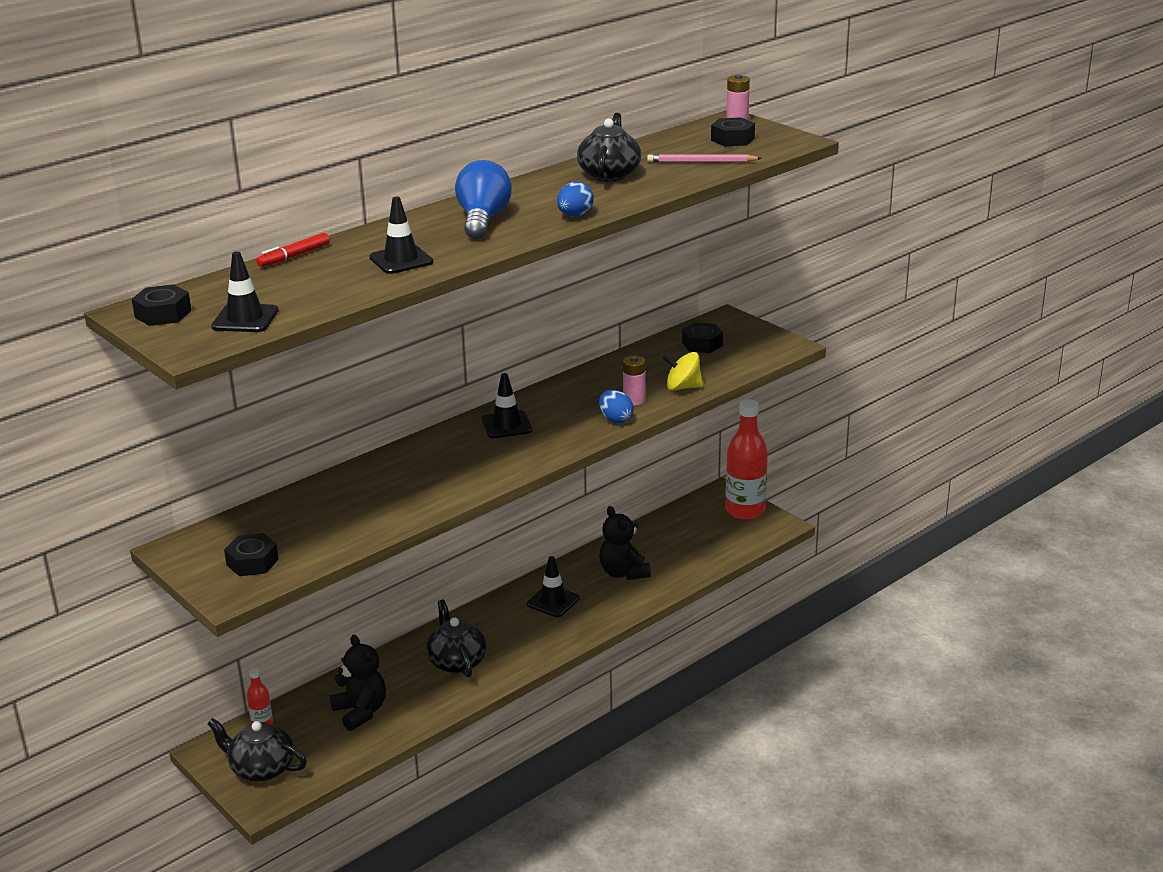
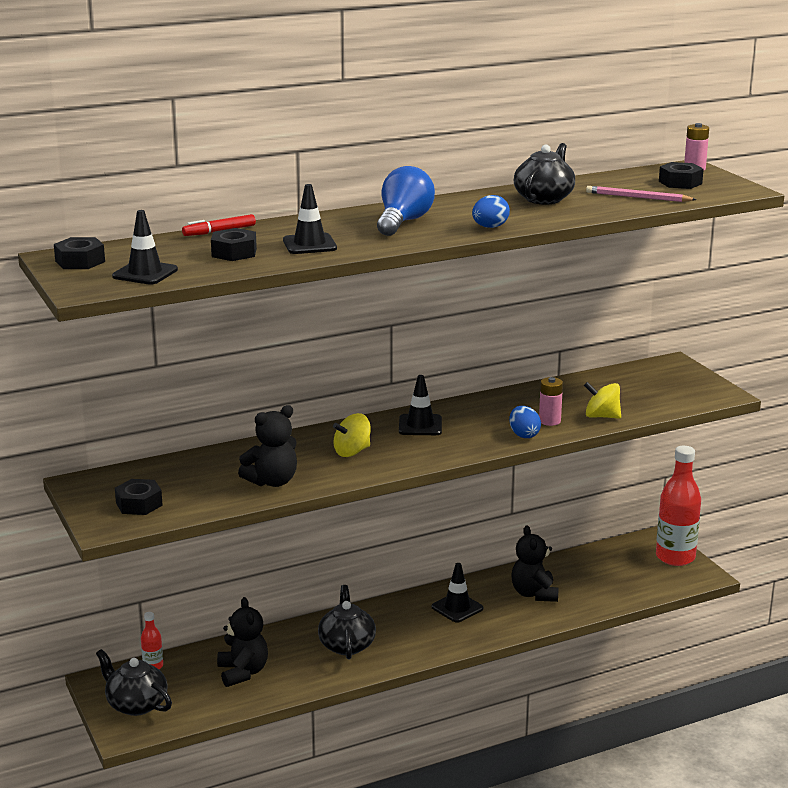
camera: 15 degrees right, 5 degrees down
(383, 513) = (272, 481): none -> black teddy bear
(450, 466) = (352, 452): none -> yellow spinning top
(702, 344) = (638, 382): black nut -> black nut (234, 252)

